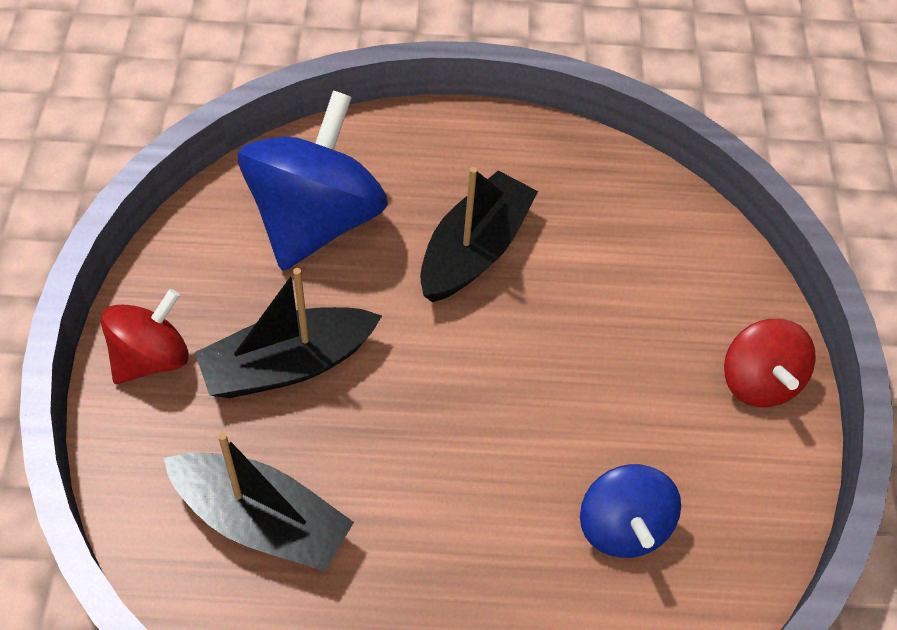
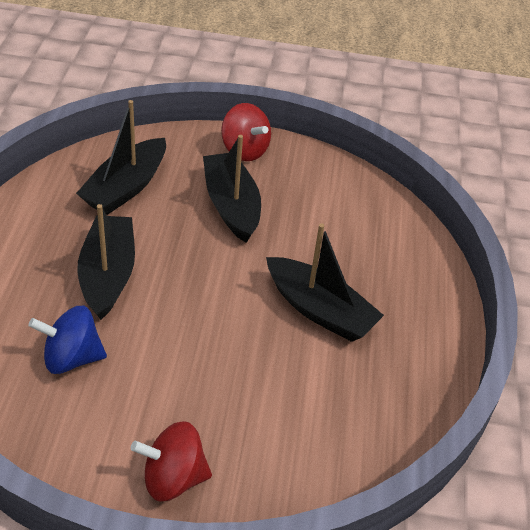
camera: 95 degrees right, 10 degrees down
(315, 221) = (348, 227): blue spinning top -> none
(462, 510) = (108, 275): none -> black boat

